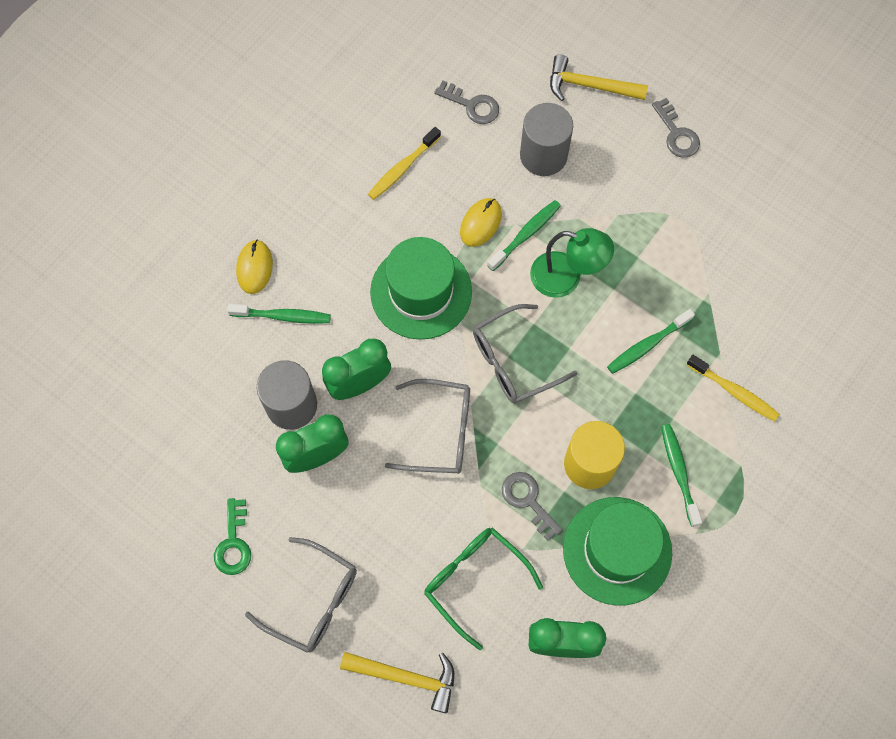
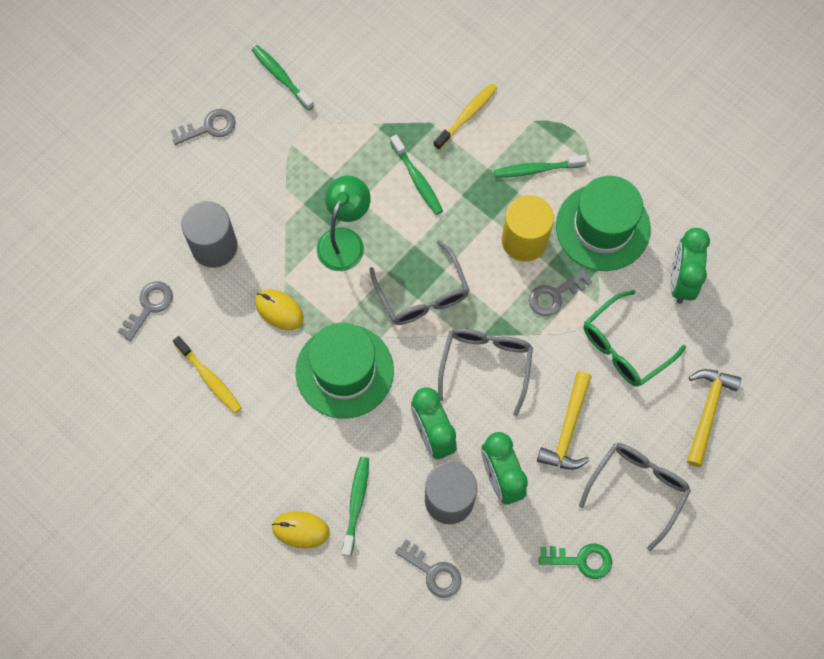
camera: 85 degrees left, 0 degrees up
(216, 395) = (433, 572): none -> grey key
(526, 234) = (296, 271): green toothbrush -> green toothbrush (281, 77)
(590, 86) = (145, 196): yellow hammer -> yellow hammer (568, 429)

